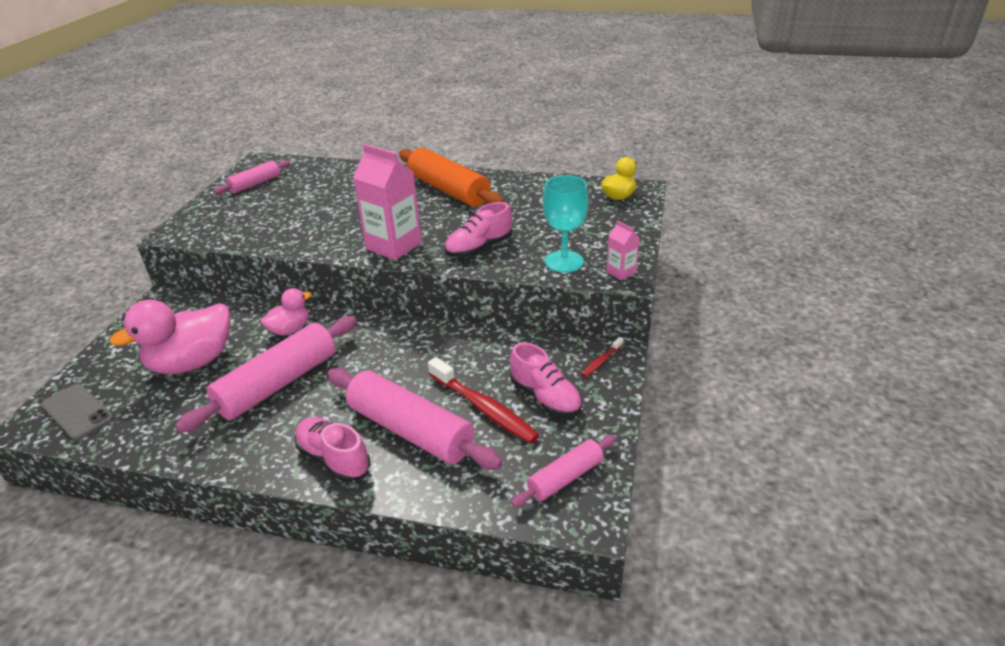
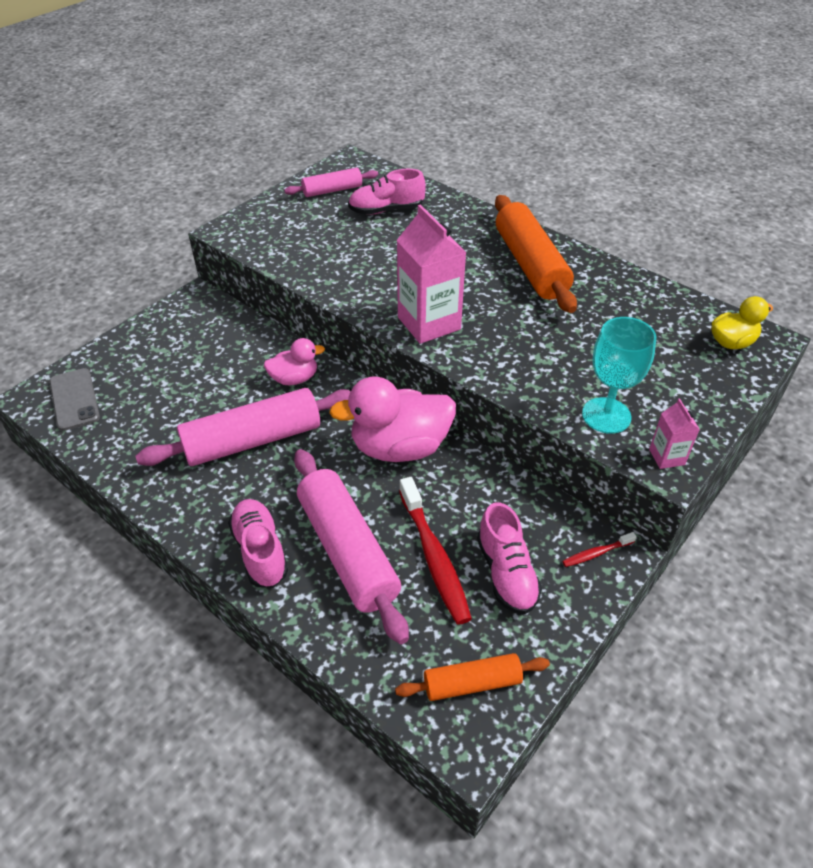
camera: 25 degrees right, 10 degrees up
(192, 362) = (190, 383): pink duck -> pink duck (399, 447)
(479, 248) = (519, 360): pink shoe -> pink shoe (386, 210)
(565, 477) = (472, 683): pink rolling pin -> orange rolling pin

